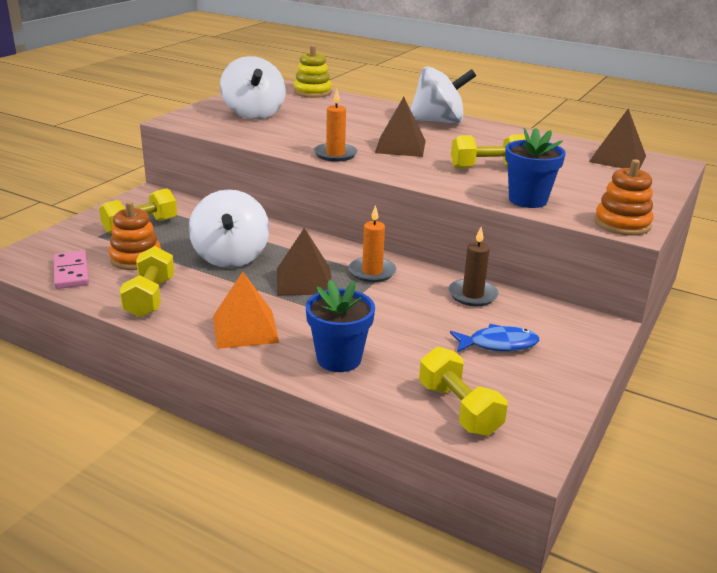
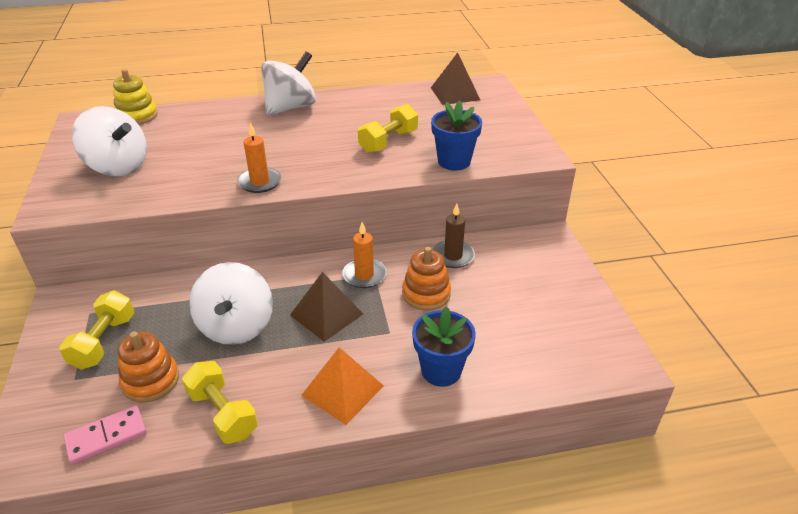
camera: 40 degrees left, 10 degrees up
(71, 272) = (106, 436): pink domino -> pink domino turned 60 degrees counterclockwise
(230, 257) = (236, 326): white spinning top -> white spinning top turned 45 degrees clockwise
(400, 146) = (298, 148): brown pyramid -> none
(458, 409) = (558, 359): yellow dumbbell -> none
(498, 344) = (516, 289): blue fish -> none
(622, 224) = (531, 155): orange stacking toy -> orange stacking toy (426, 294)

